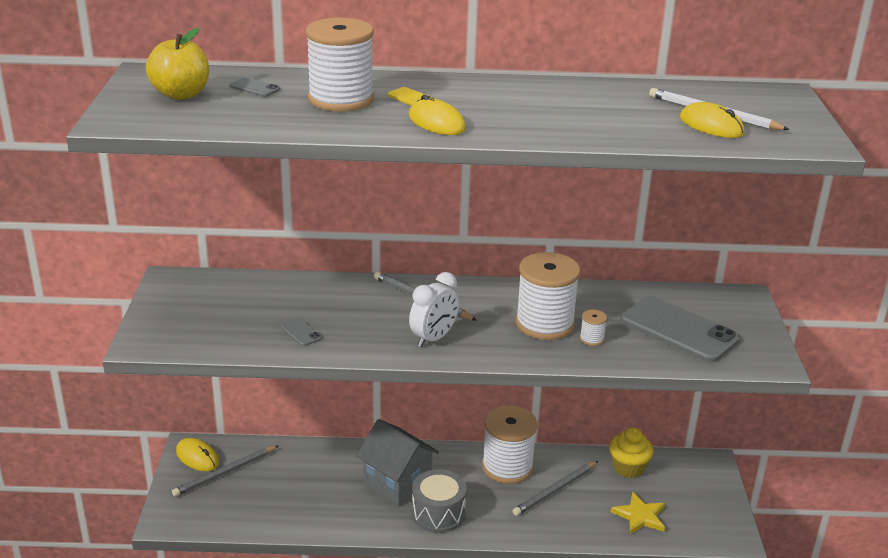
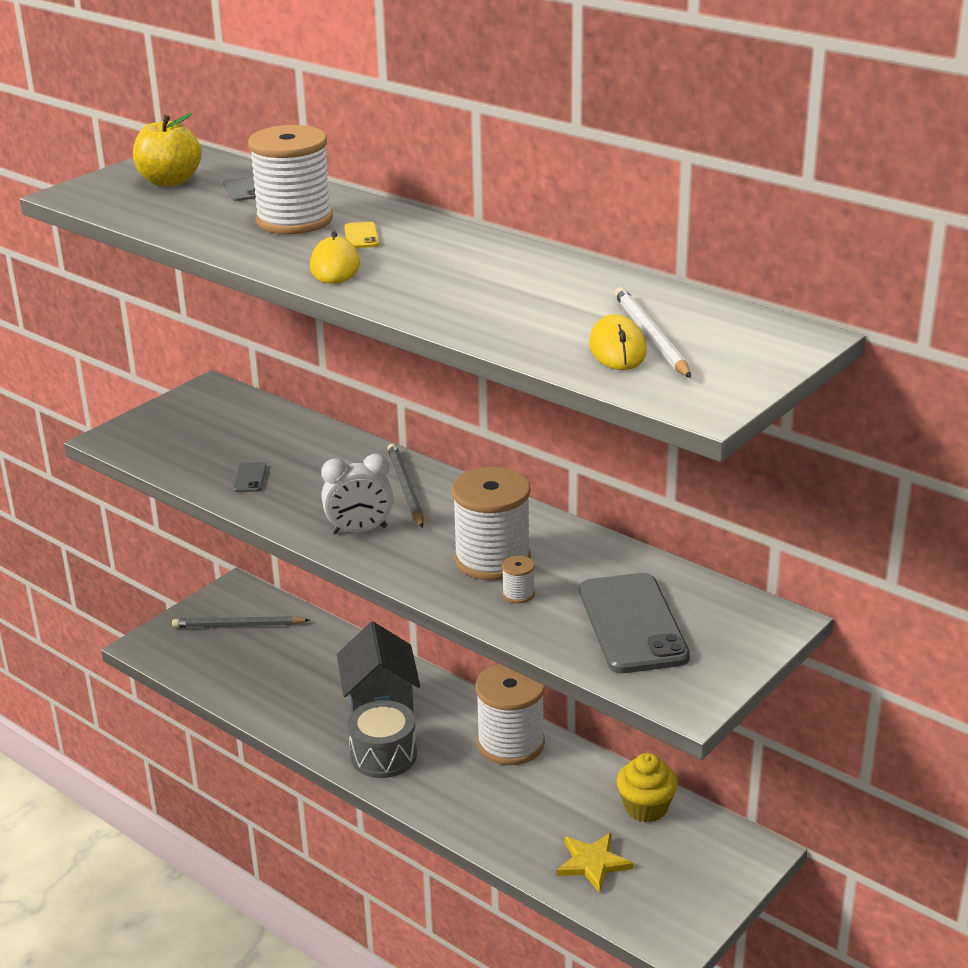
camera: 40 degrees right, 0 degrees up
(197, 457) = (232, 600): yellow mouse -> none
(555, 490) = (532, 791): grey pencil -> none

